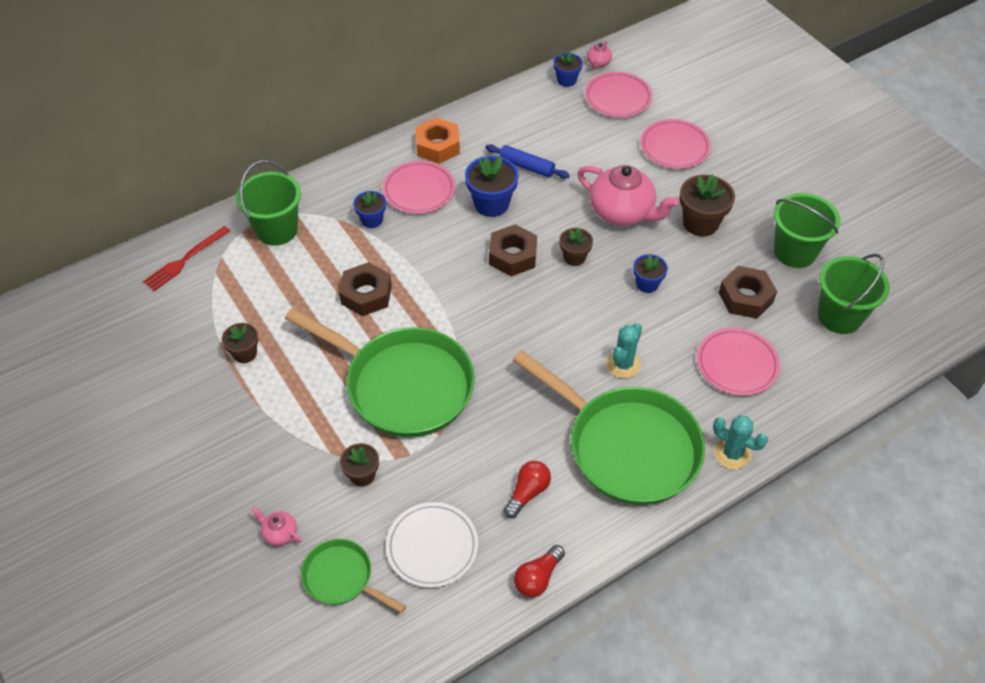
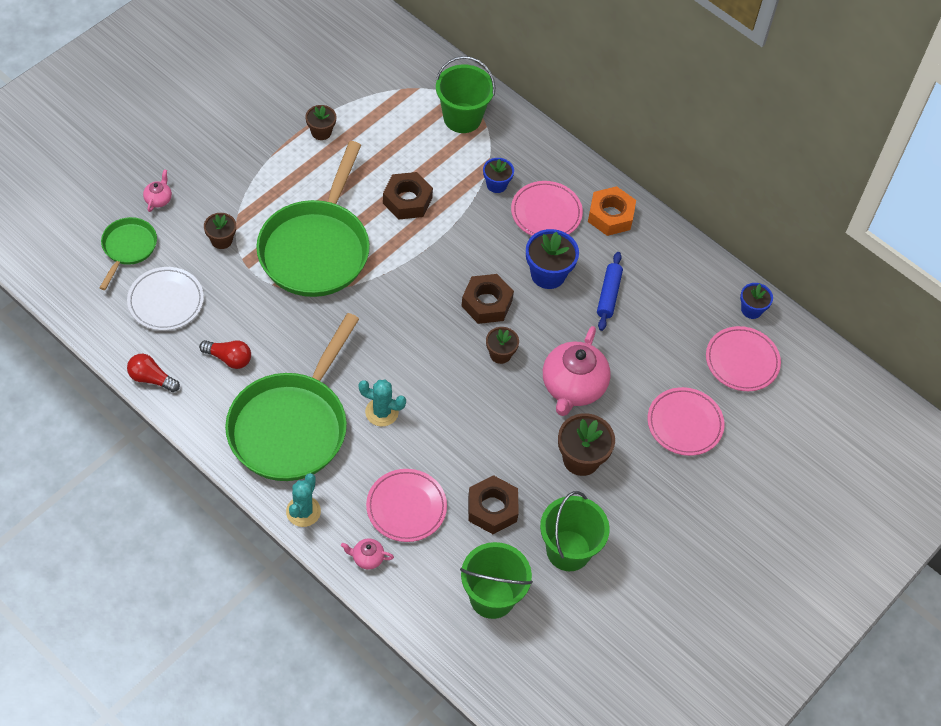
camera: 70 degrees right, 5 degrees up
(185, 260) = (408, 64): red fork -> none
(598, 63) = (791, 335): pink teapot -> pink teapot (367, 558)
(647, 284) = (484, 420): blue flower pot -> none

